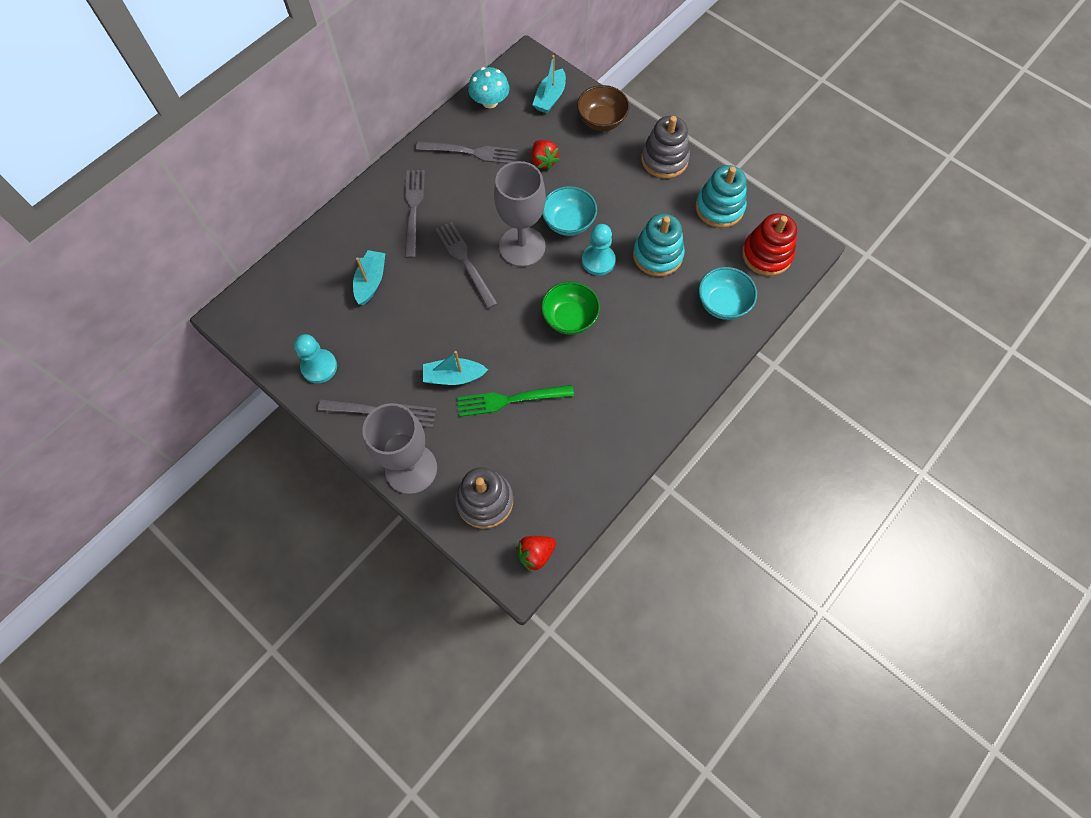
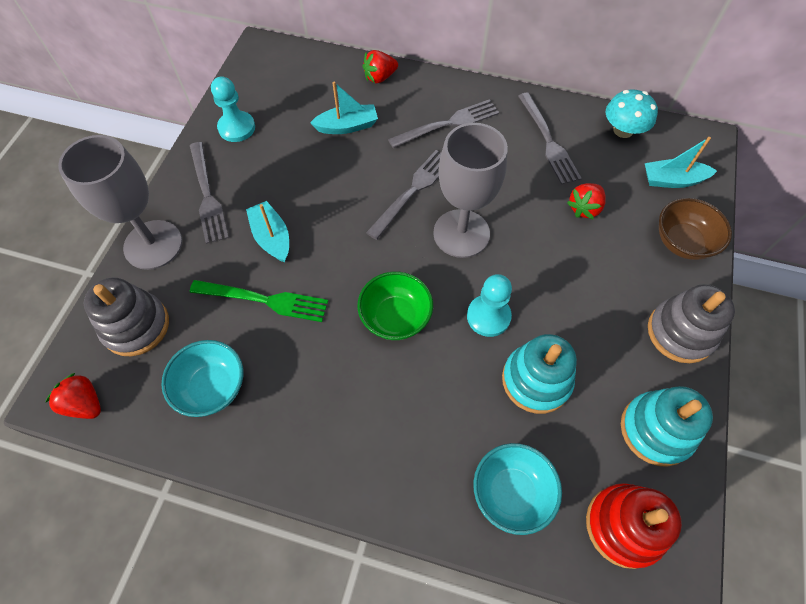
camera: 65 degrees right, 5 degrees down
(331, 236) = (380, 77): none -> red strawberry
(509, 400) = (265, 300): green fork -> green fork turned 135 degrees clockwise
(568, 222) = (520, 265): turquoise bowl -> turquoise bowl (212, 387)

